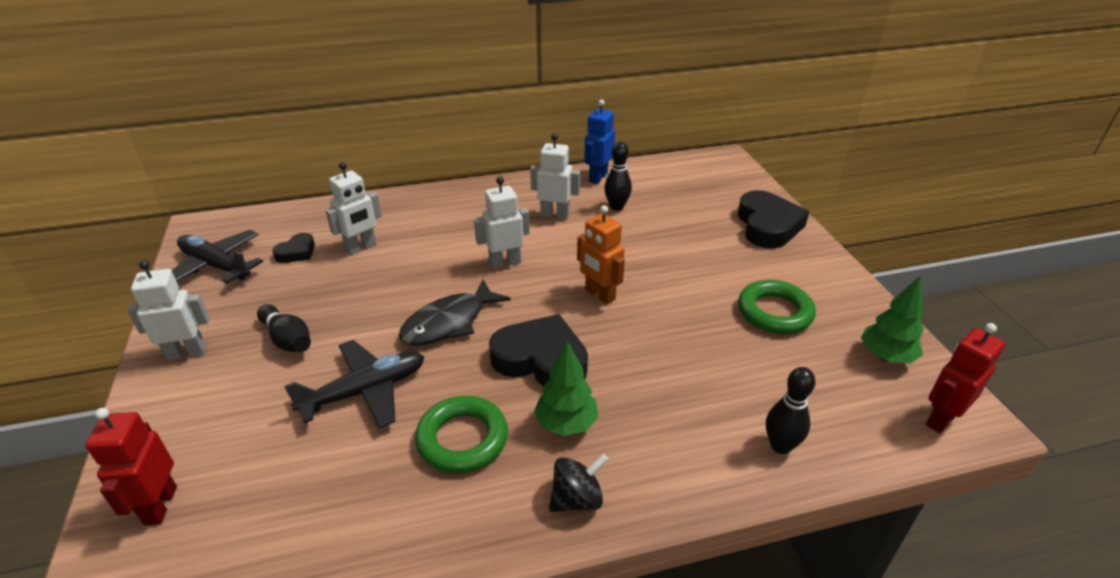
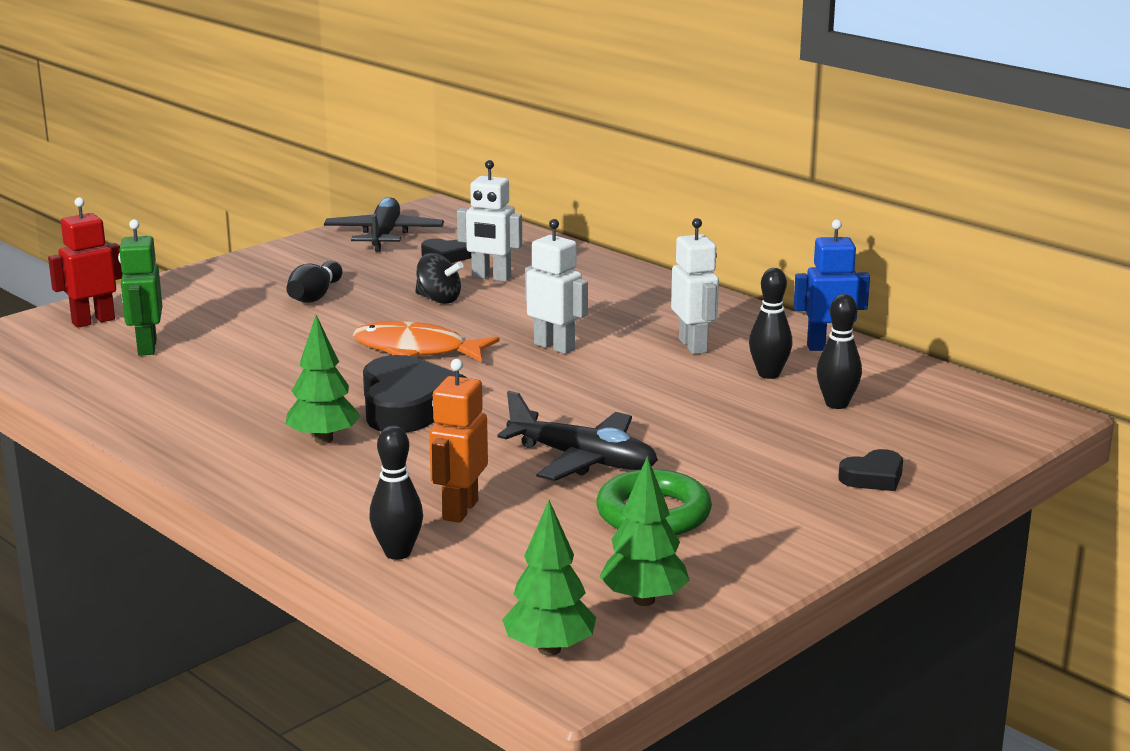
camera: 60 degrees right, 15 degrees down
(187, 353) = (258, 269): white robot -> none
(272, 481) = (146, 347): none -> green robot
(365, 391) = (280, 346): black plane -> black plane (583, 460)
(449, 322) = (416, 350): black fish -> orange fish
(462, 439) = (259, 401): green ring -> none
(577, 499) = (229, 467): black spinning top -> black spinning top (438, 299)
(599, 295) = (557, 407): orange robot -> orange robot (459, 510)
(672, 202) = (836, 404): none -> black bowling pin
(768, 225) = (873, 477): black heart -> black heart, size x0.52
(940, 419) = (549, 649): red robot -> green tree

